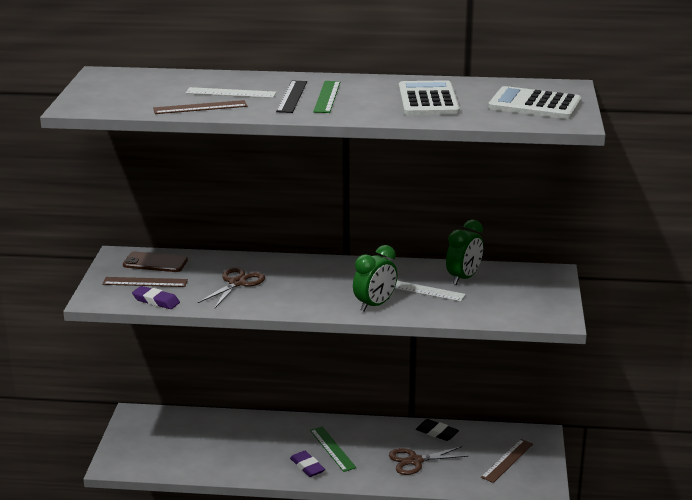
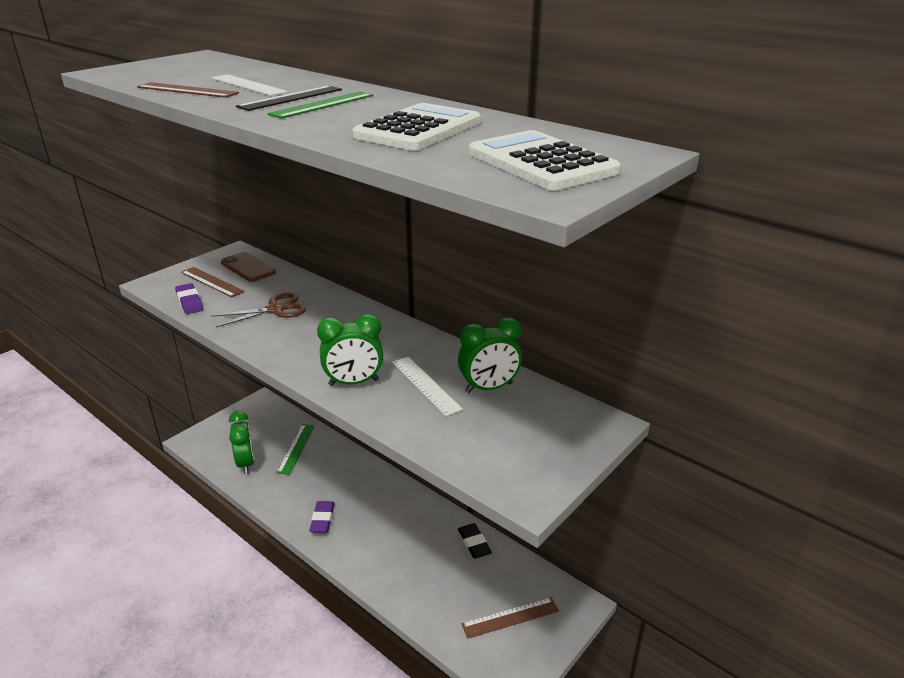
camera: 35 degrees right, 5 degrees up
(189, 460) = (246, 463): none -> green clock
(332, 449) = (363, 511): green ruler -> green ruler (296, 448)
(415, 461) = (419, 565): brown scissors -> none

